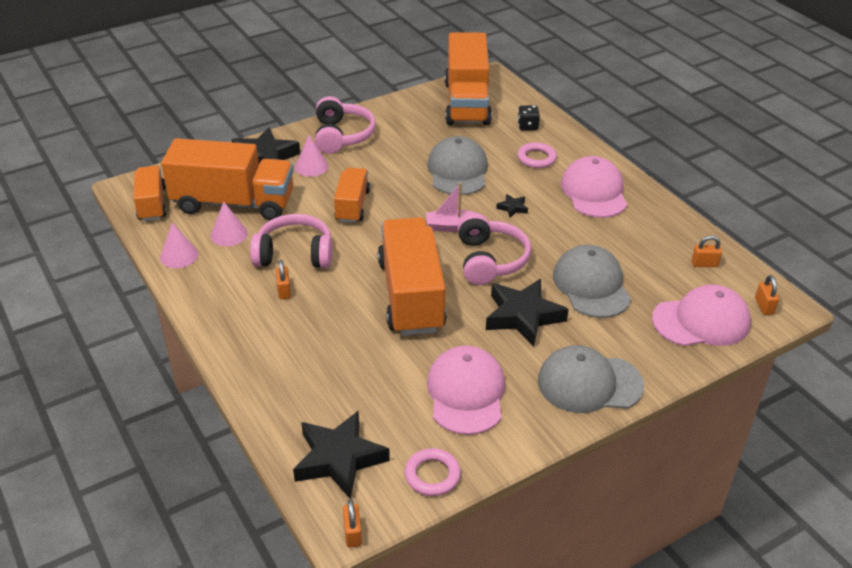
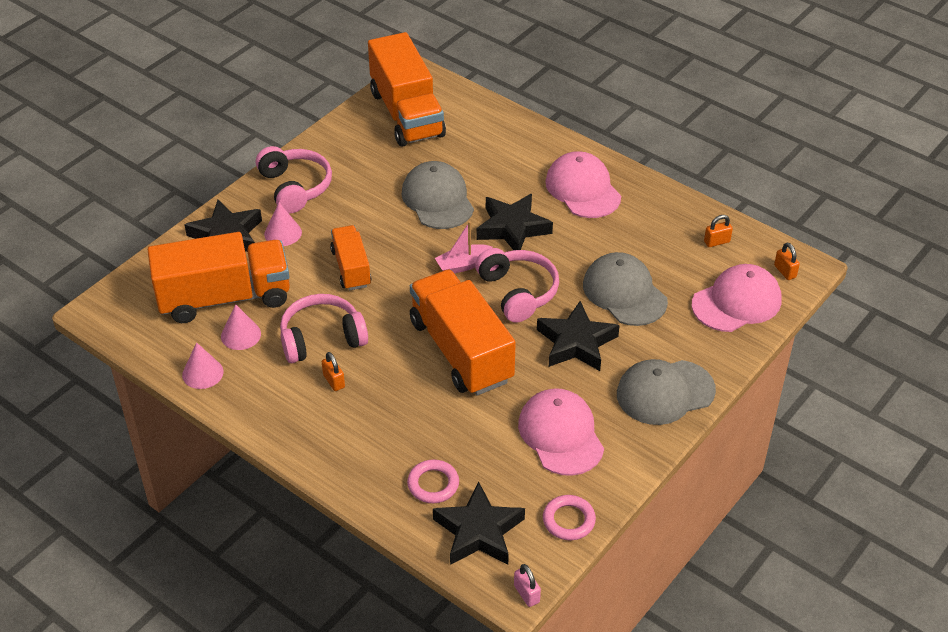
camera: 20 degrees left, 5 degrees up
(152, 204) = (136, 322): orange truck -> none
(353, 533) = (526, 594): orange padlock -> pink padlock
(512, 208) = (512, 228): black star -> black star, size x2.30
(527, 126) = (483, 128): black dice -> none
(536, 158) = (509, 164): pink ring -> pink ring (433, 484)

